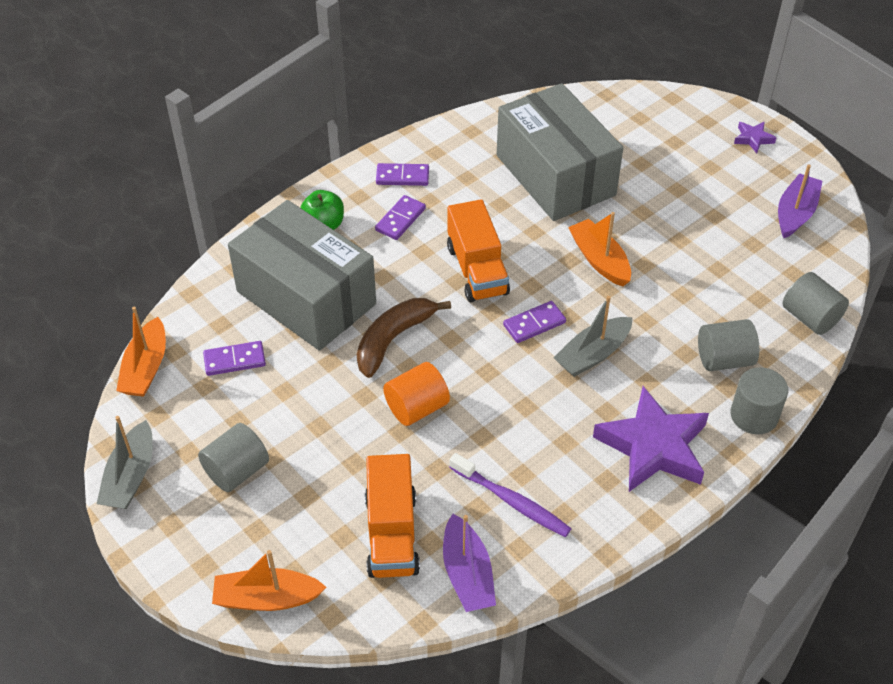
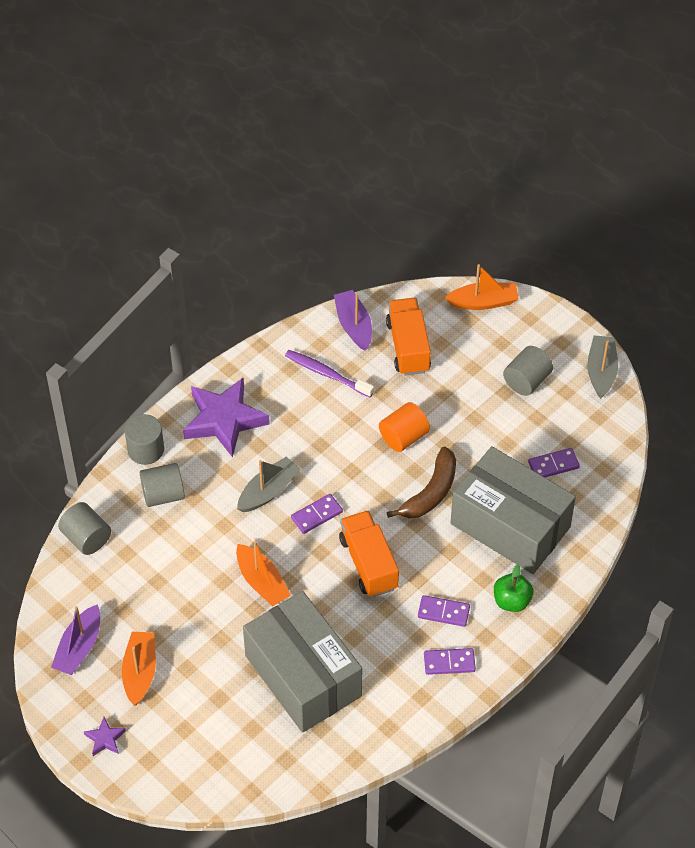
camera: 175 degrees right, 5 degrees up
(146, 368) = (621, 453): orange boat -> orange boat (140, 672)
(400, 219) = (443, 612): purple domino -> purple domino turned 75 degrees clockwise

